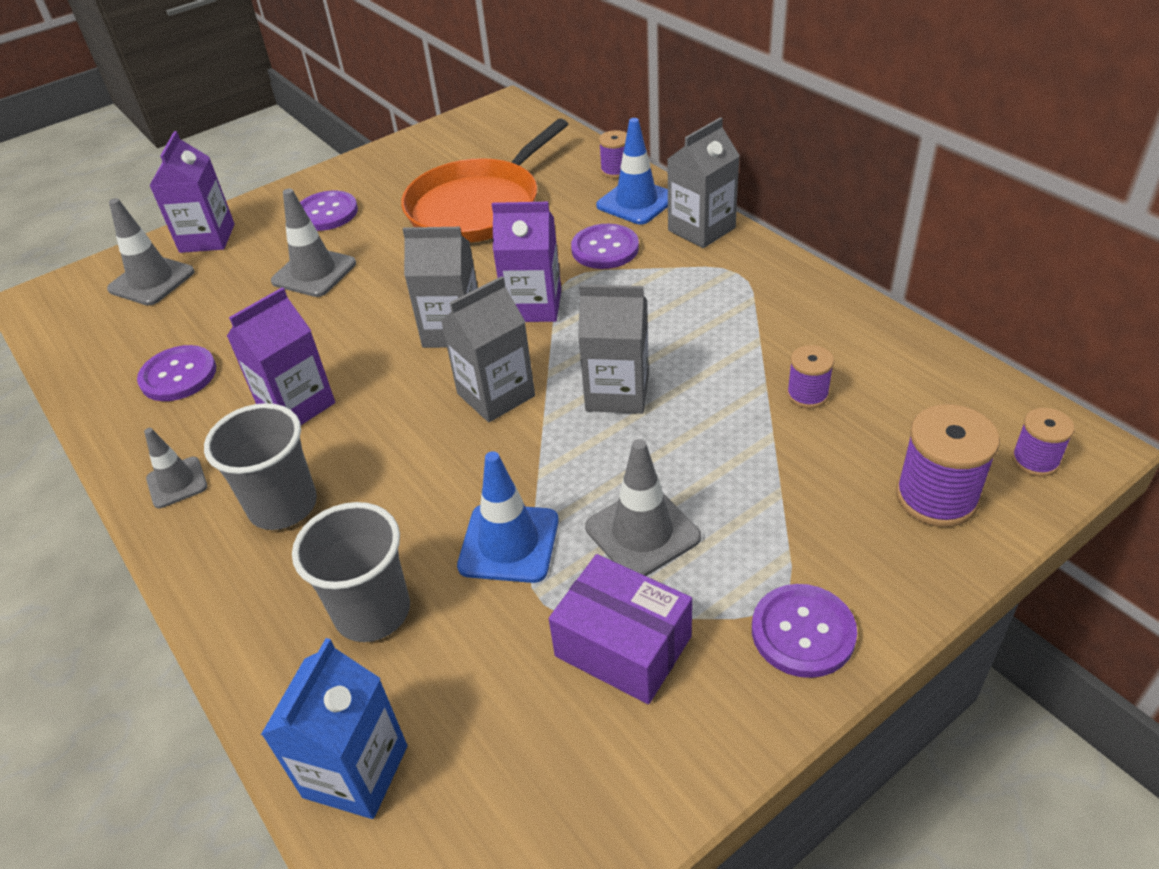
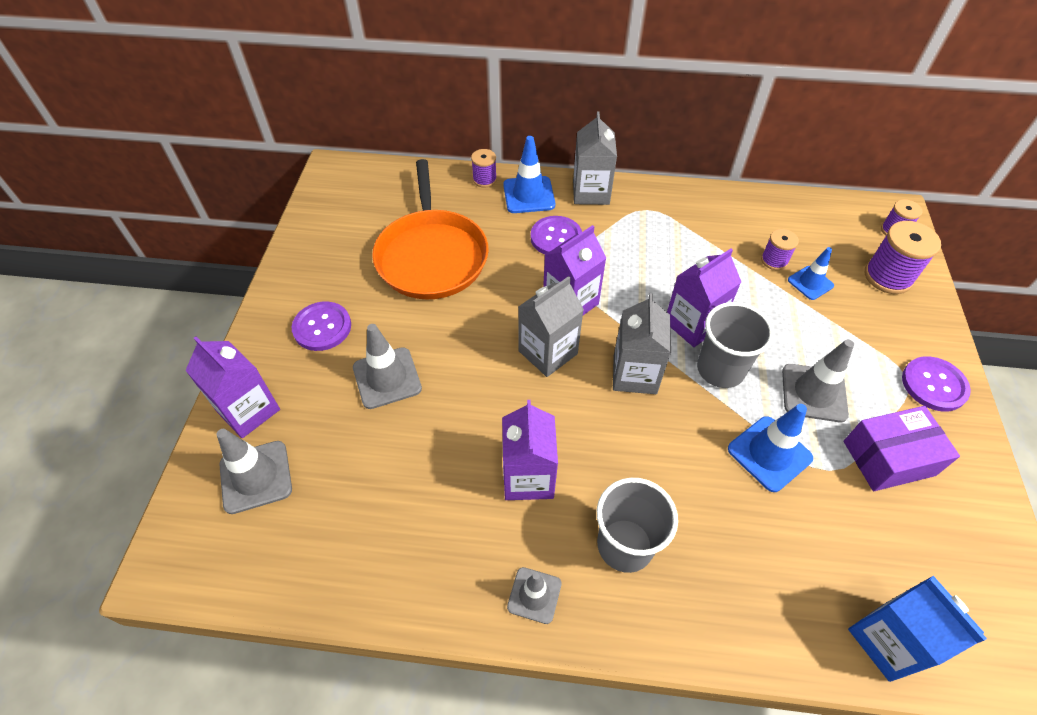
camera: 50 degrees left, 10 degrees up
(178, 375) = (407, 526): purple button -> none
(372, 611) = (767, 554): grey cup -> grey cup (720, 369)
(617, 393) = (692, 324): grey carton -> purple carton
(816, 440) = (810, 283): none -> blue traffic cone

